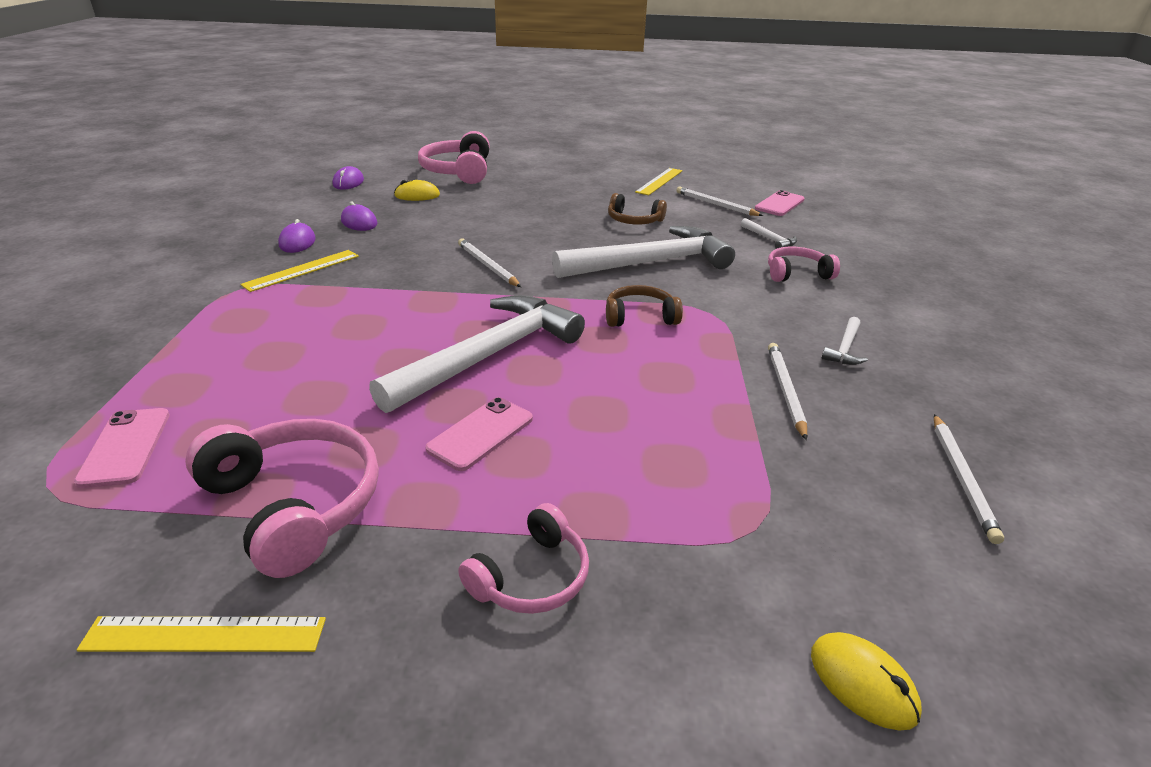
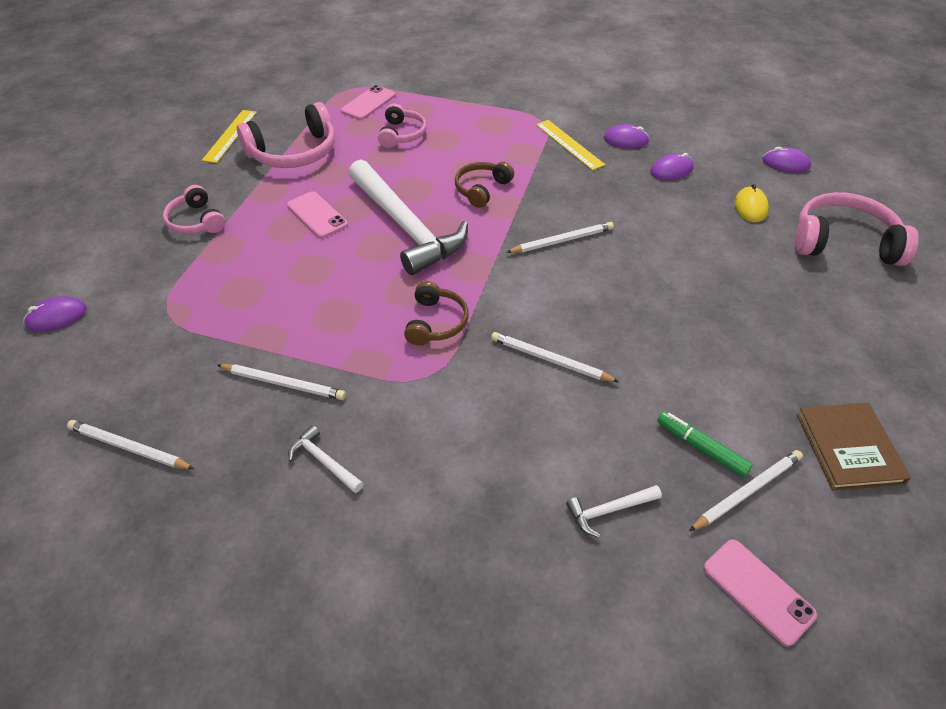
camera: 105 degrees right, 15 degrees up
(125, 447) = (368, 103): pink phone -> pink phone turned 60 degrees counterclockwise
(634, 220) = (678, 375): brown headphones -> brown headphones (481, 189)
(651, 263) = (550, 360): white hammer -> white pencil
(659, 181) = (849, 448): yellow ruler -> brown book
(693, 215) = (701, 447): none -> green marker
(797, 273) = (497, 495): pink headphones -> pink headphones (402, 134)
(863, 683) = (56, 317): yellow mouse -> purple mouse

